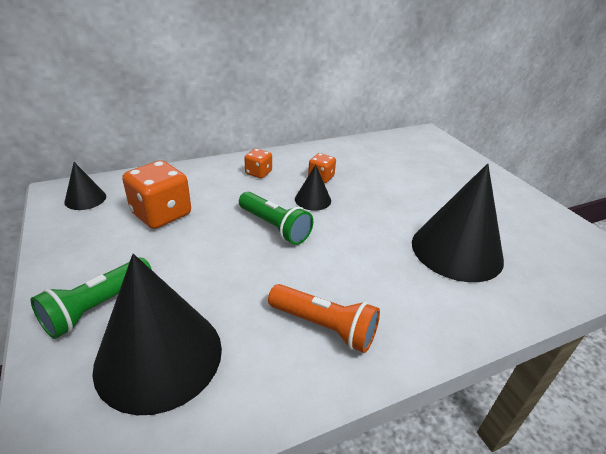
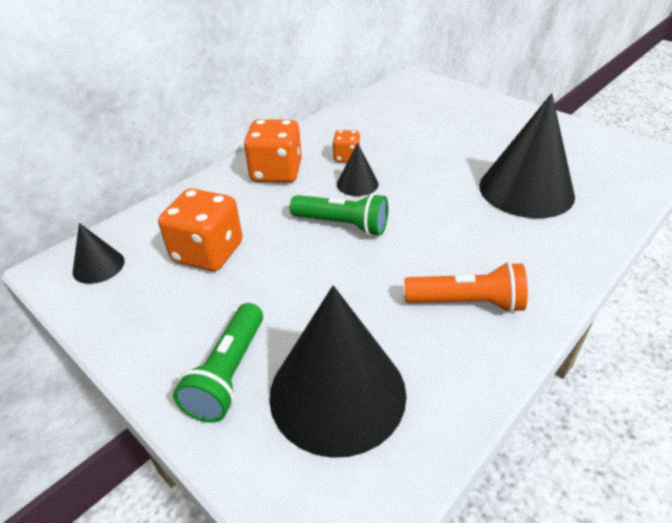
camera: 20 degrees left, 5 degrees up
(258, 173) = (276, 172): orange dice -> orange dice, size x1.86

